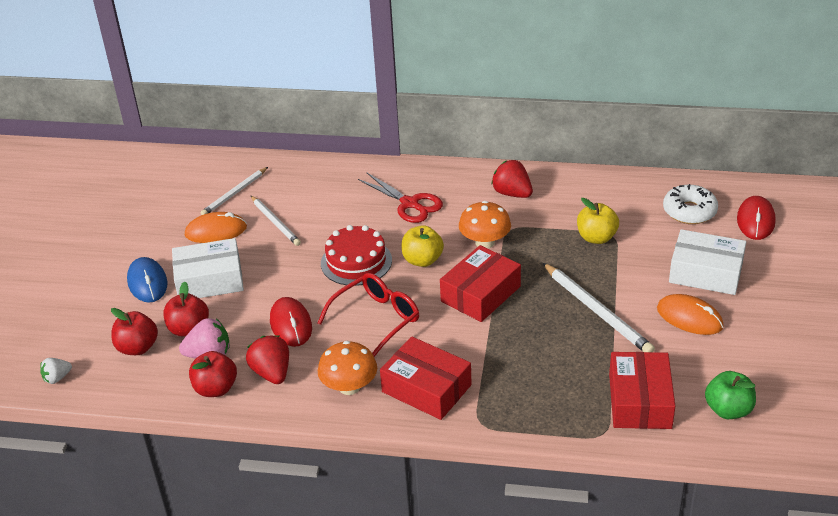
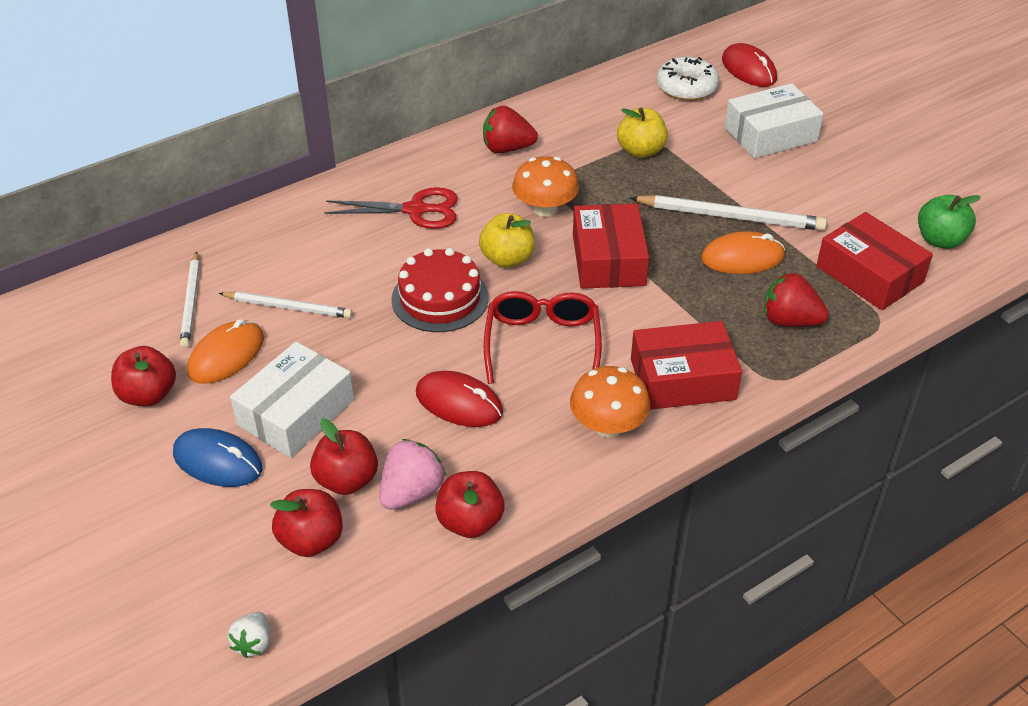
camera: 45 degrees left, 5 degrees up
(159, 231) = (148, 395): none -> red apple
(272, 373) = (509, 465): red strawberry -> red strawberry (789, 321)
(689, 317) = (810, 180): orange mouse -> orange mouse (742, 257)

